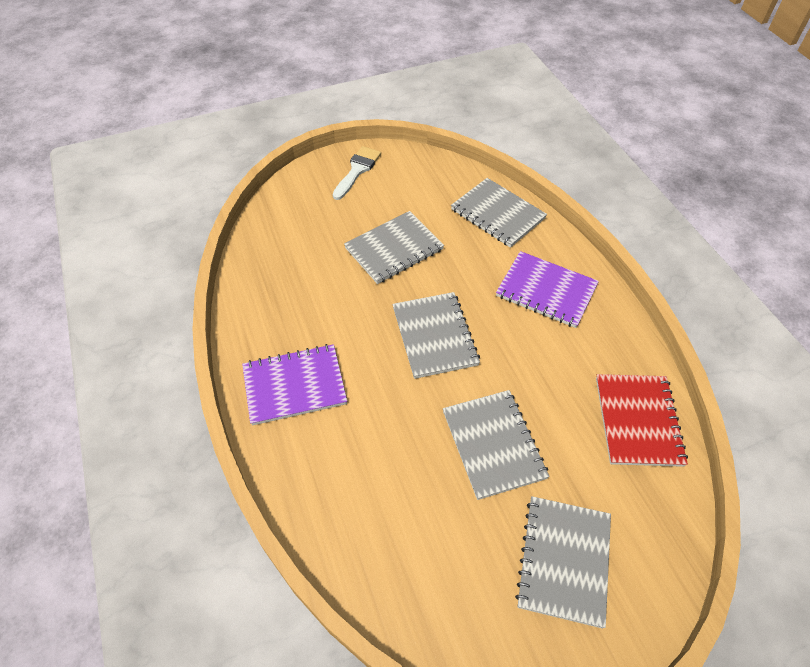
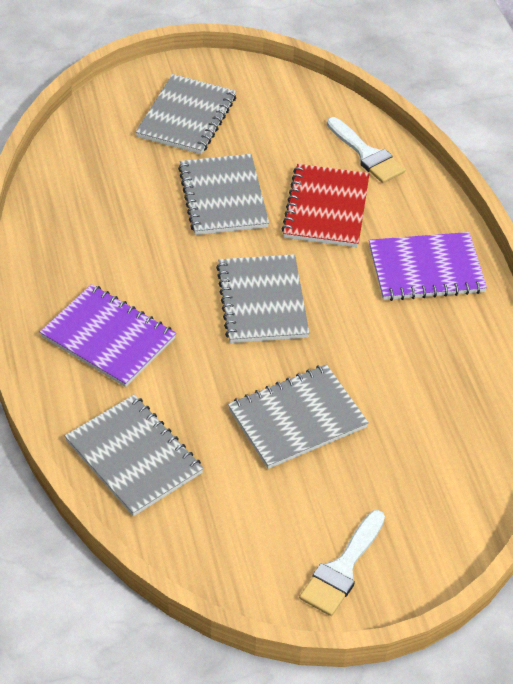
camera: 175 degrees left, 5 degrees down
(351, 528) = (367, 154): none -> white brush
(637, 421) = (69, 199): red notebook -> red notebook (326, 208)

